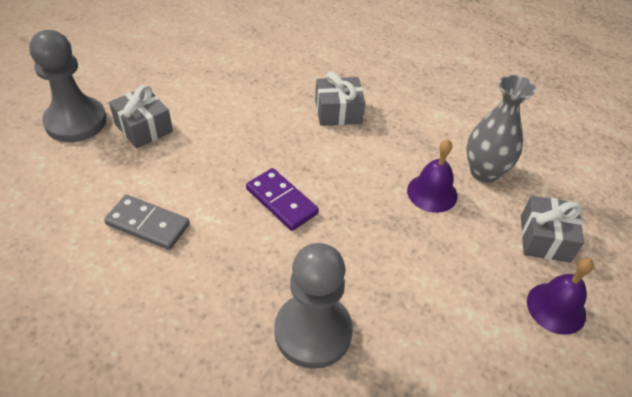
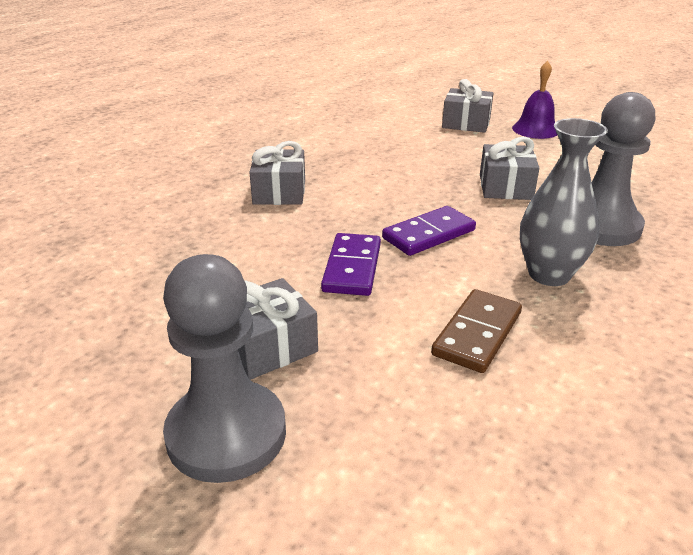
camera: 80 degrees left, 15 degrees down
(148, 224) = (477, 333): grey domino -> brown domino
(229, 159) = (352, 267): none -> purple domino
(383, 261) = (505, 187): none -> grey gift
(432, 193) = (414, 157): purple bell -> none
(484, 172) = (387, 134): grey vase -> grey vase (549, 274)

